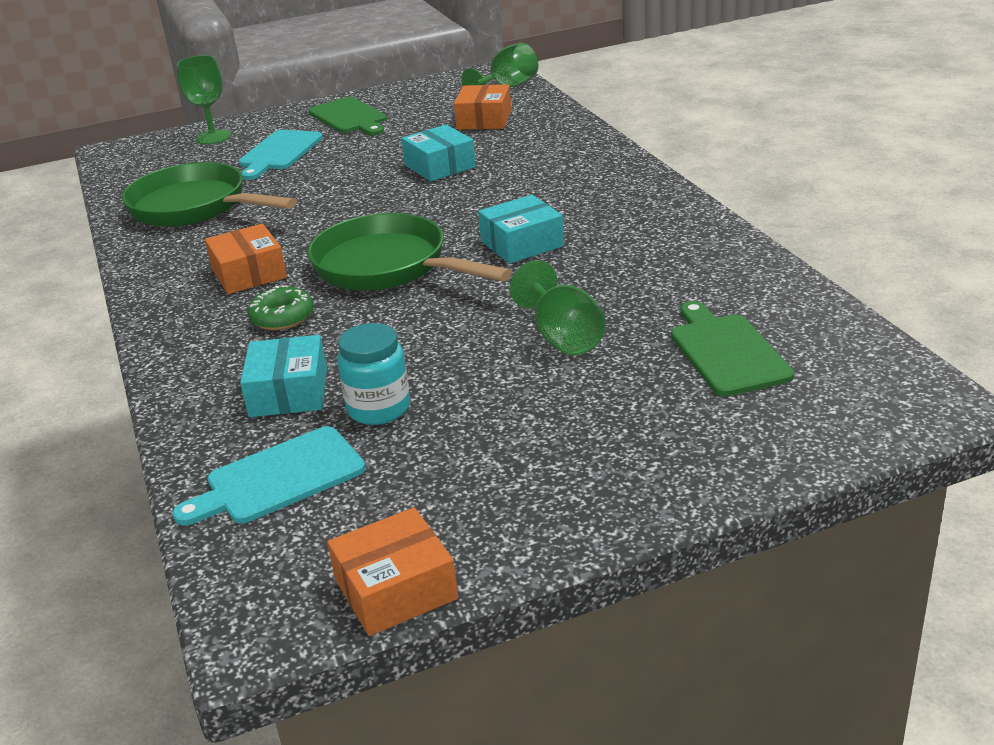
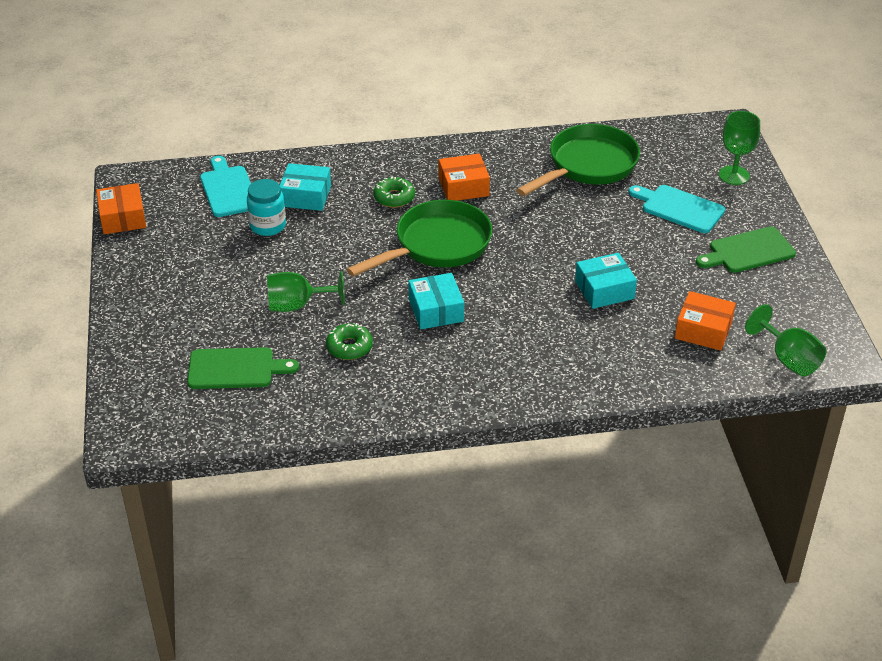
camera: 100 degrees right, 10 degrees up
(625, 282) = (349, 347): none -> green donut

